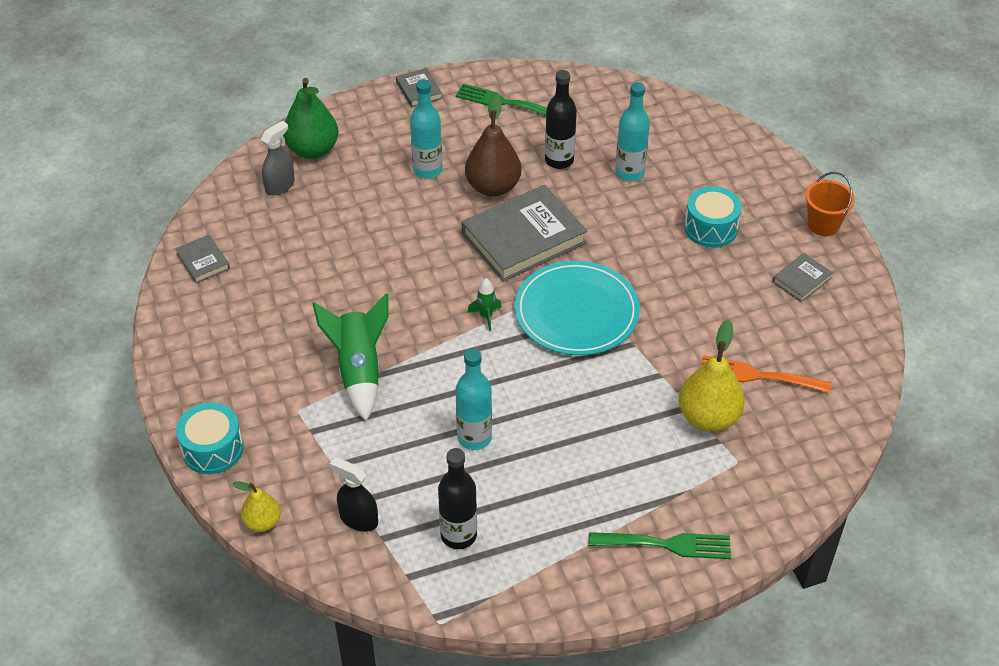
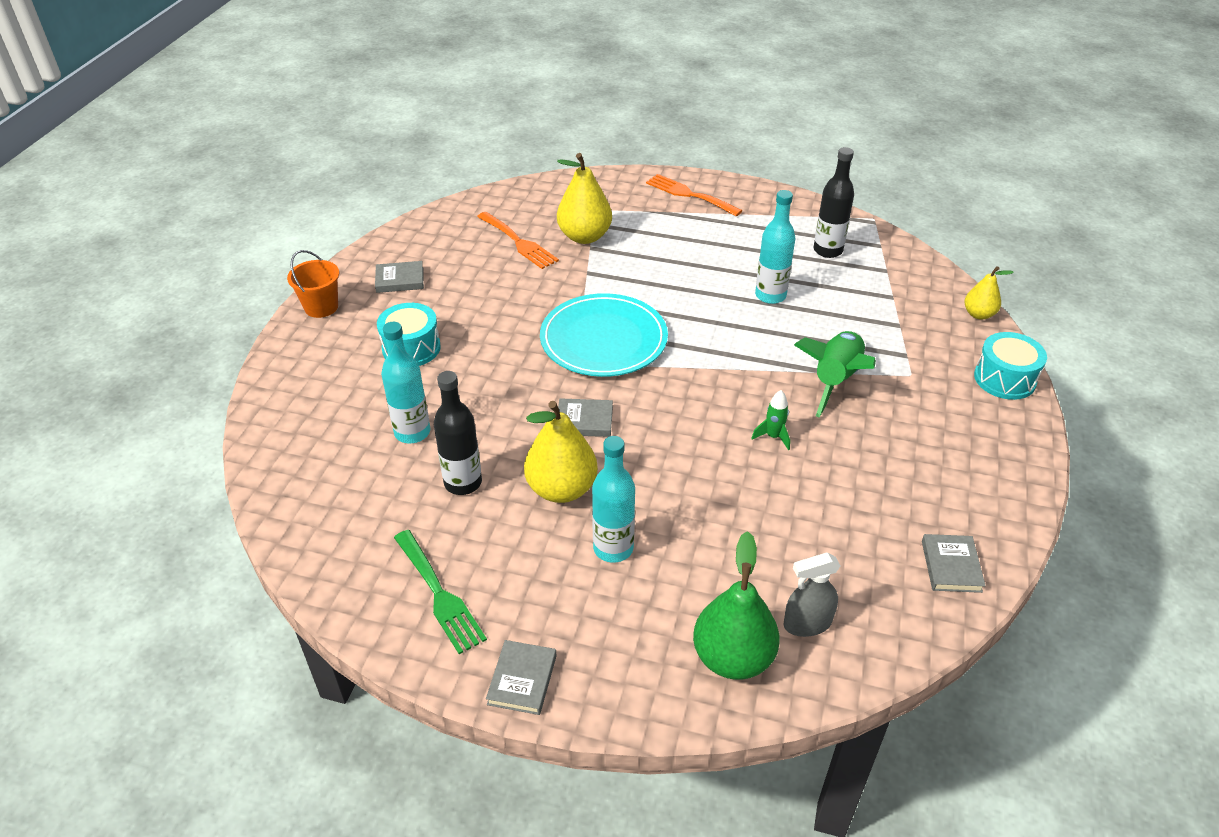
camera: 145 degrees left, 5 degrees down
(358, 519) = (898, 287): black spray bottle -> none
(486, 316) = (685, 371): green rocket -> green rocket (773, 437)
(493, 187) = (561, 489): brown pear -> yellow pear
(523, 238) = (584, 421): grey book -> grey book, size x0.47
(666, 544) = (689, 195): green fork -> orange fork

